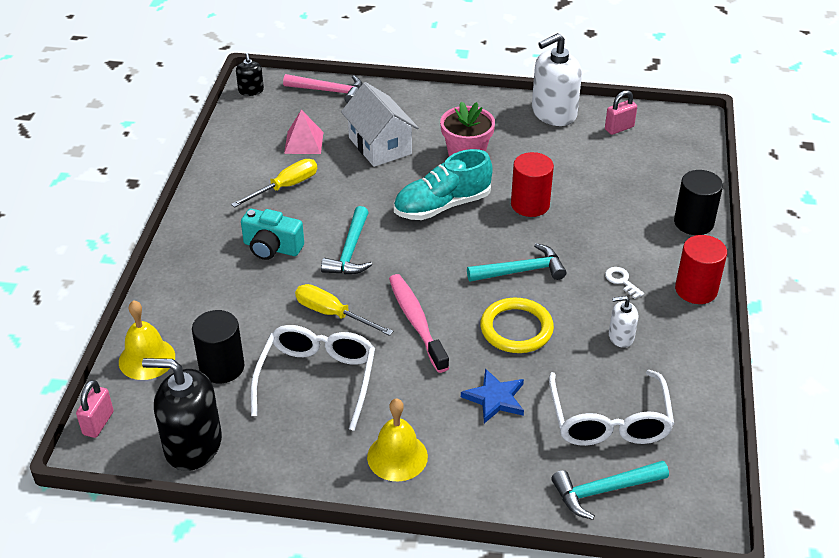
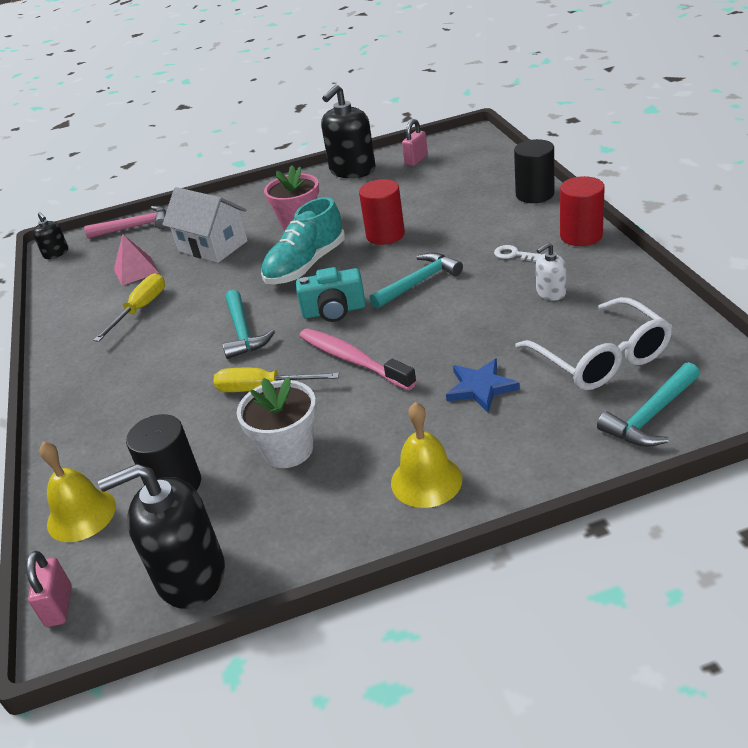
camera: 20 degrees left, 5 degrees down
(272, 248) = (160, 361): turquoise camera -> turquoise camera (334, 311)
(317, 379) = (288, 450): white glasses -> white flower pot
(516, 329) = (452, 326): yellow ring -> none
(553, 113) = (352, 170): white soap dispenser -> black soap dispenser

